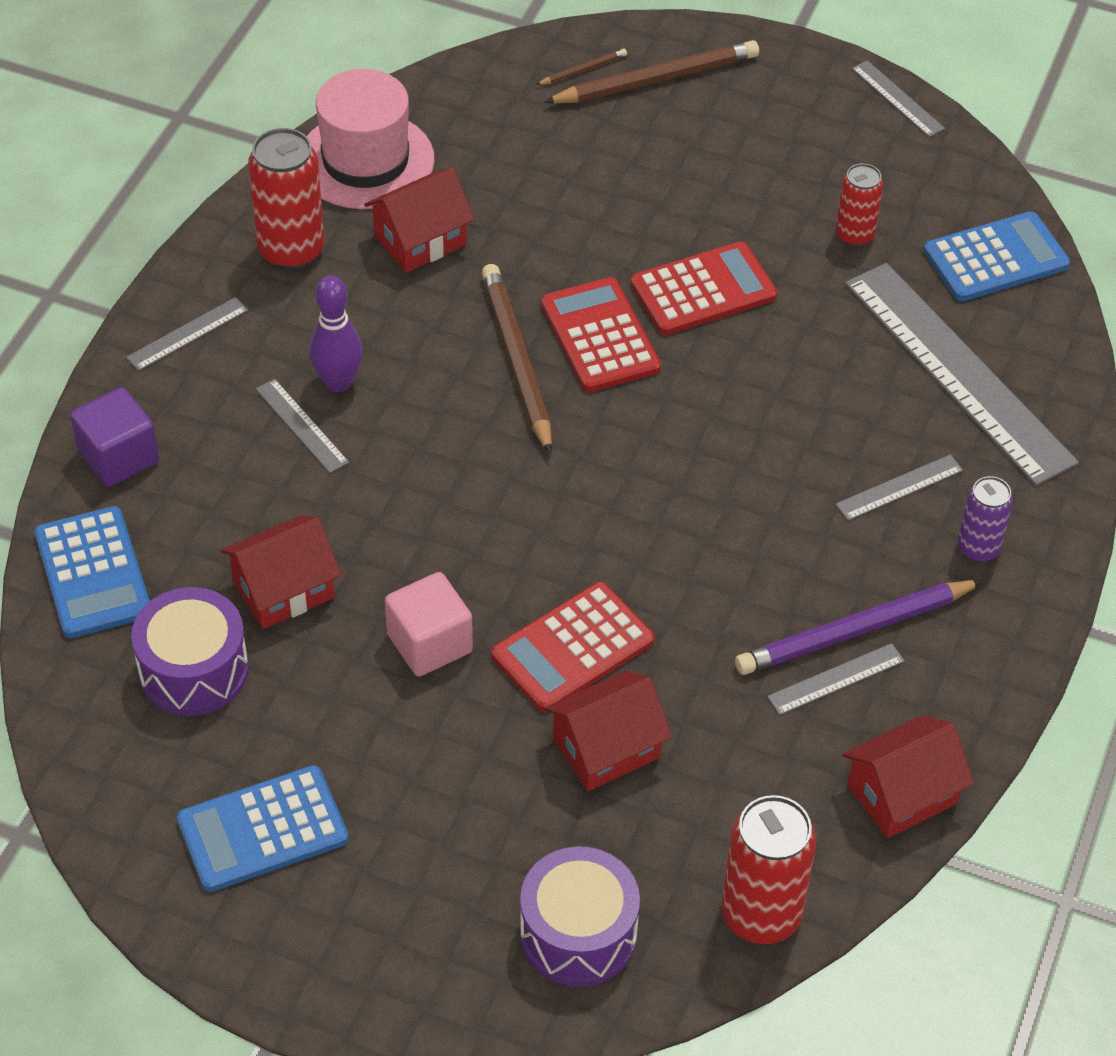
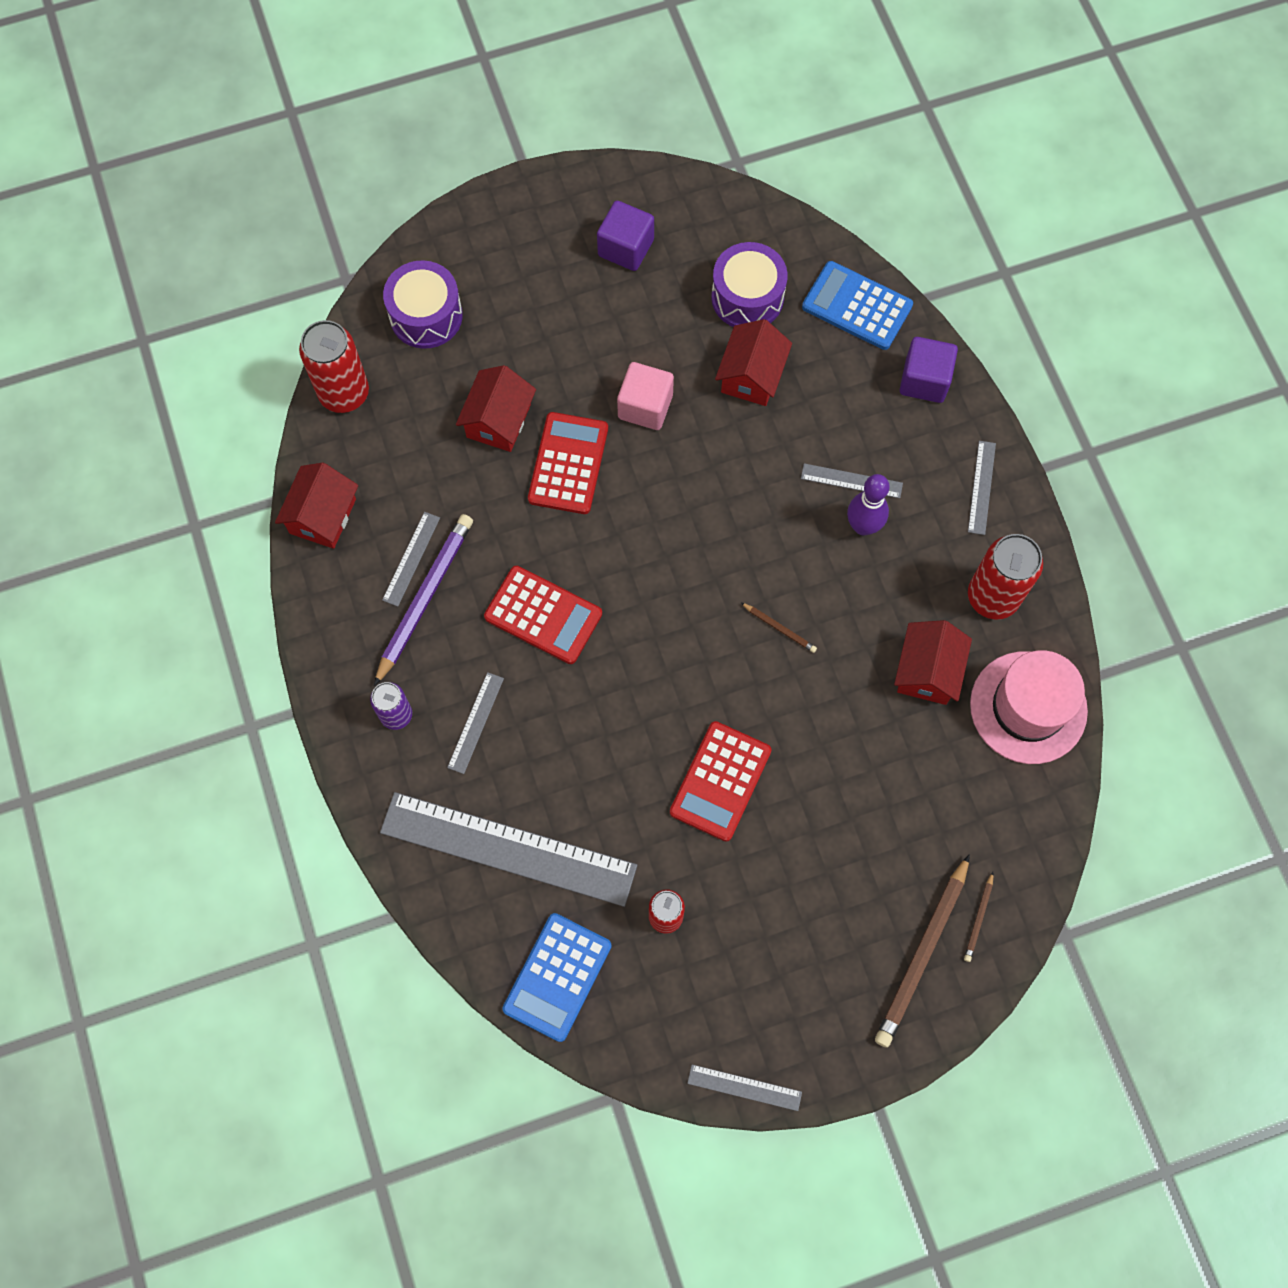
camera: 140 degrees right, 20 degrees up
(262, 830) = (626, 248): blue calculator -> purple cube
(517, 360) = (779, 628): brown pencil -> brown pencil, size x0.45
(600, 336) = (748, 689): red calculator -> red calculator (543, 615)

